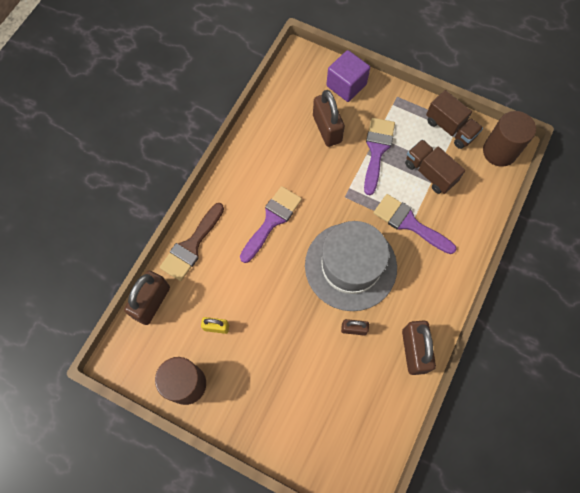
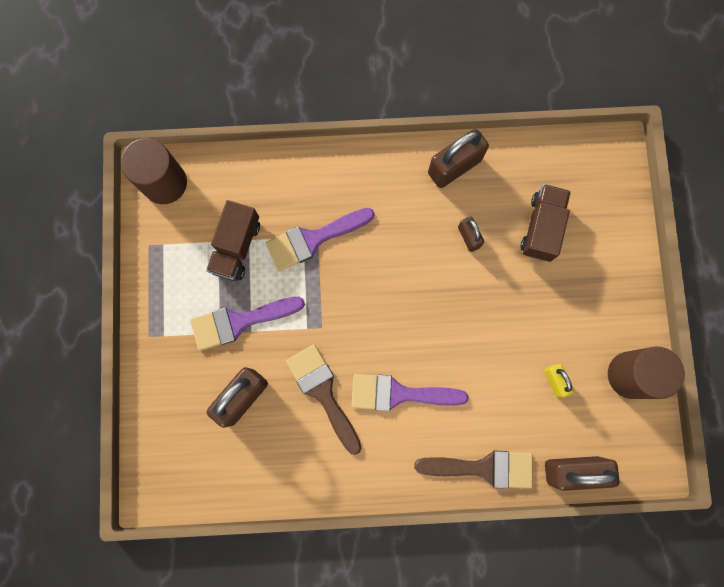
camera: 120 degrees left, 10 degrees up
(301, 176) = (323, 393): none -> brown brush
(346, 85) = (165, 408): purple cube -> none
(350, 266) = (401, 276): grey hat -> none
(409, 223) = (314, 239): purple brush -> purple brush turned 60 degrees clockwise
(450, 128) = (162, 251): brown truck -> brown truck (541, 227)

